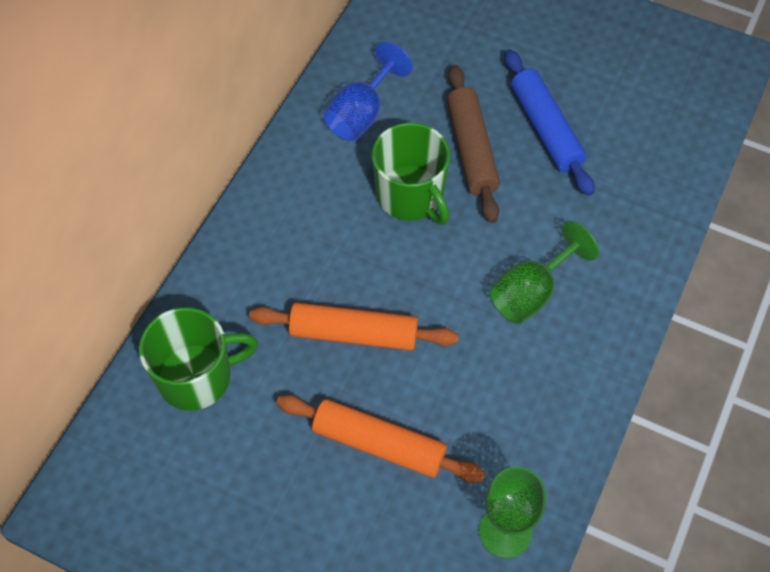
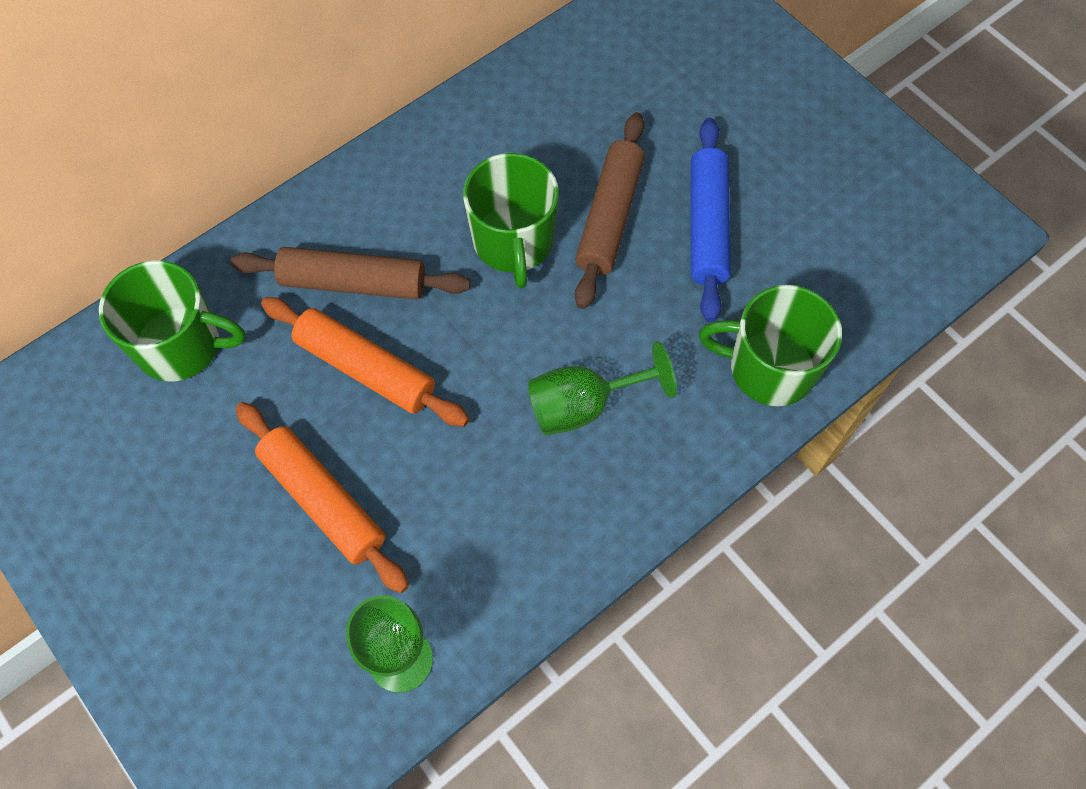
camera: 25 degrees right, 5 degrees up
(306, 274) = (353, 283): none -> brown rolling pin
(361, 114) = (511, 130): blue goblet -> none
(646, 212) = (769, 368): none -> green mug

